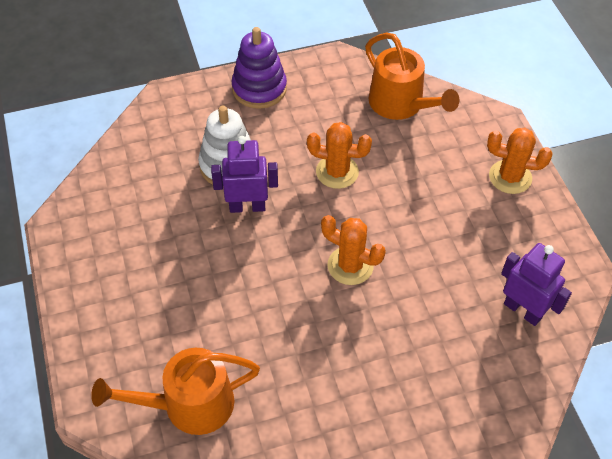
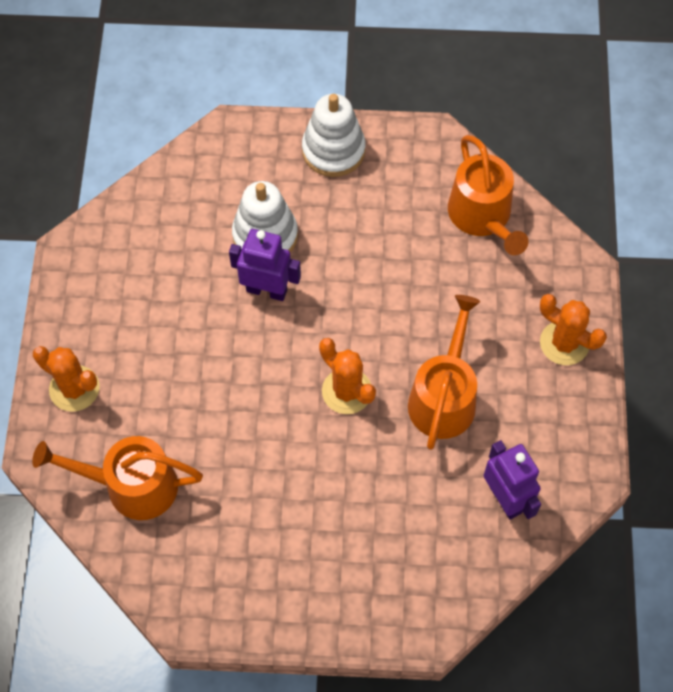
camera: 20 degrees right, 10 degrees up
(259, 88) = (333, 150): purple stacking toy -> white stacking toy
(337, 172) = (377, 279): orange cactus -> orange cactus (74, 388)
(434, 246) = (444, 397): none -> orange watering can

